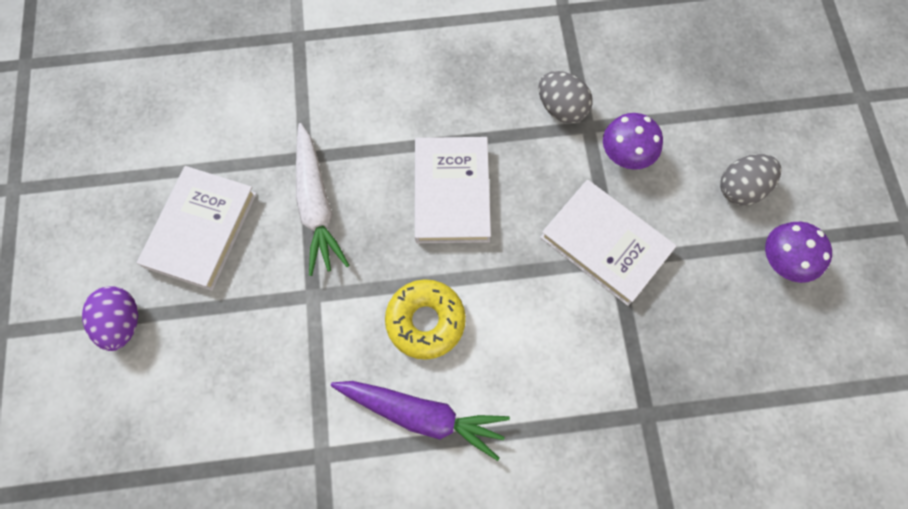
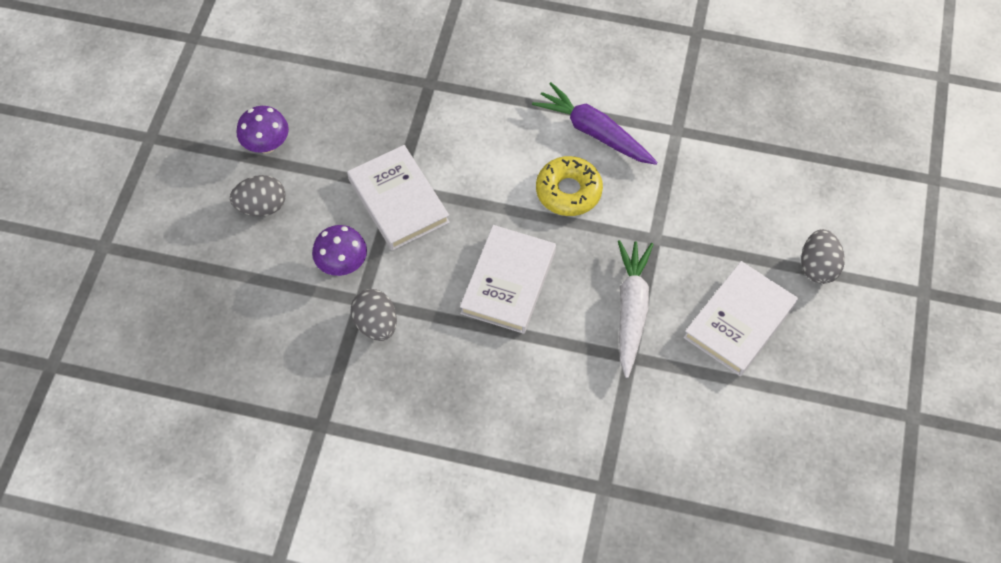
camera: 160 degrees left, 10 degrees down
(123, 322) = (818, 267): purple egg -> grey egg

